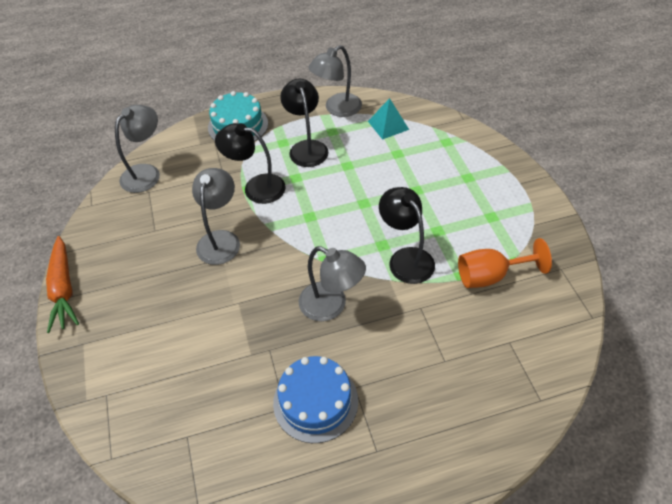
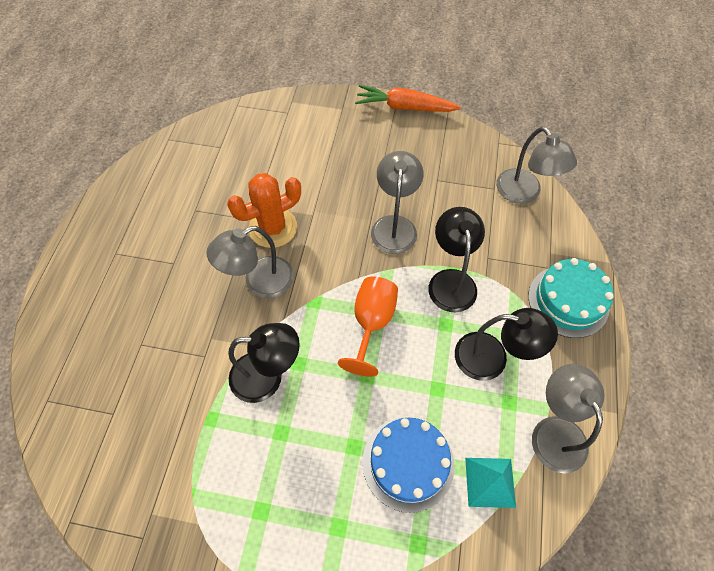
camera: 115 degrees right, 10 degrees up
(221, 239) = (394, 226): grey lamp -> grey lamp turned 120 degrees counterclockwise
(256, 187) = (451, 280): black lamp -> black lamp turned 45 degrees counterclockwise
(269, 326) = (273, 228): none -> orange cactus
(315, 401) = (183, 231): blue cake -> blue cake (408, 463)
(490, 276) = (189, 449): orange goblet -> orange goblet (372, 323)

